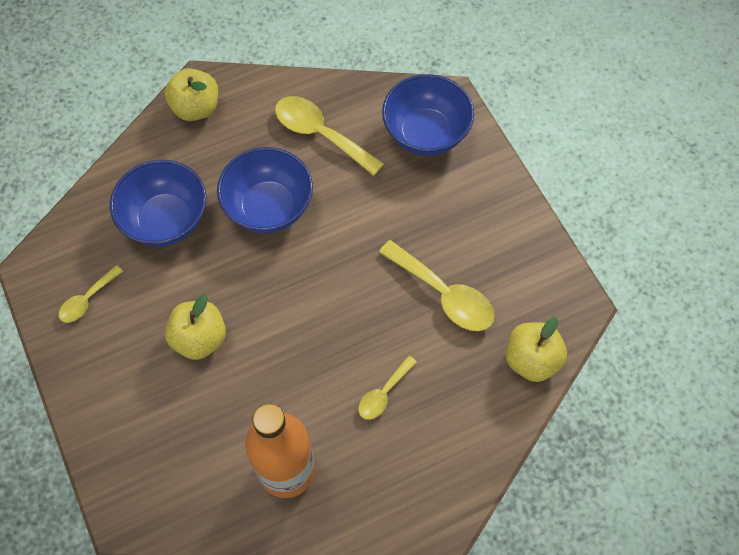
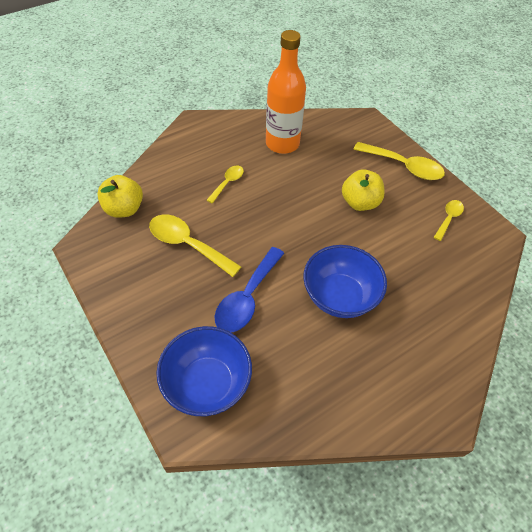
camera: 170 degrees right, 10 degrees down
(166, 220) = (419, 278): blue bowl -> none
(196, 108) = (440, 386): yellow apple -> none
(320, 134) = (311, 371): yellow spoon -> yellow spoon (404, 166)
(376, 216) = (247, 298): none -> blue spoon

